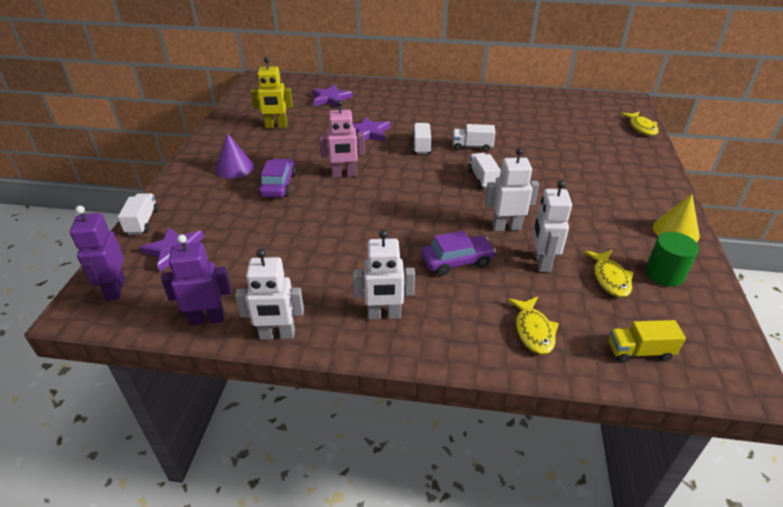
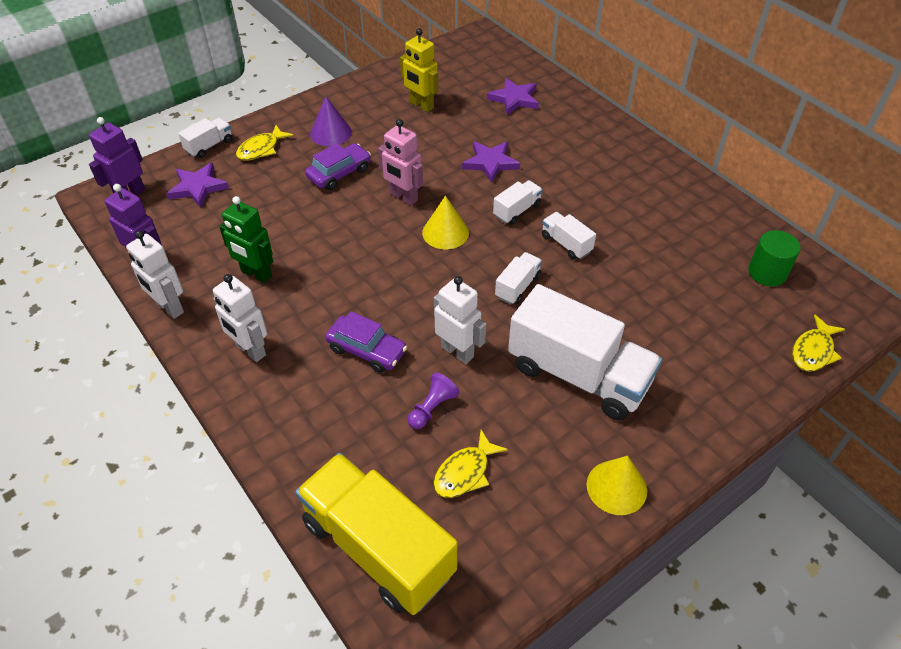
camera: 45 degrees right, 10 degrees up
(312, 271) = (256, 274): none -> green robot
(399, 177) = (445, 232): none -> yellow cone
(533, 331) = (328, 456): yellow fish -> yellow fish (261, 149)
(541, 262) = (432, 408): white robot -> purple pawn
(577, 197) = (578, 375): none -> white truck
(639, 351) = (378, 547): yellow truck -> yellow truck, size x2.25
(664, 274) = (523, 512): green cylinder -> green cylinder (767, 272)

